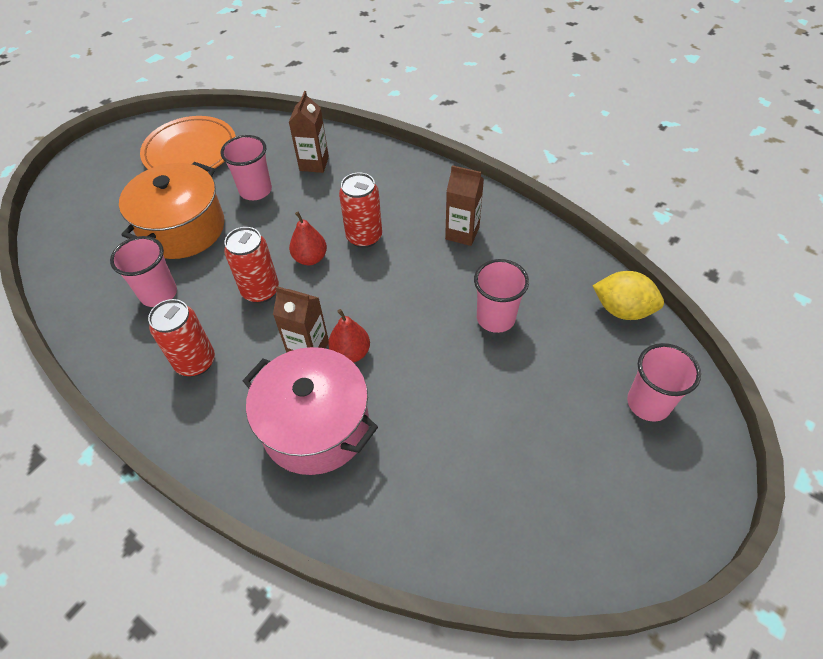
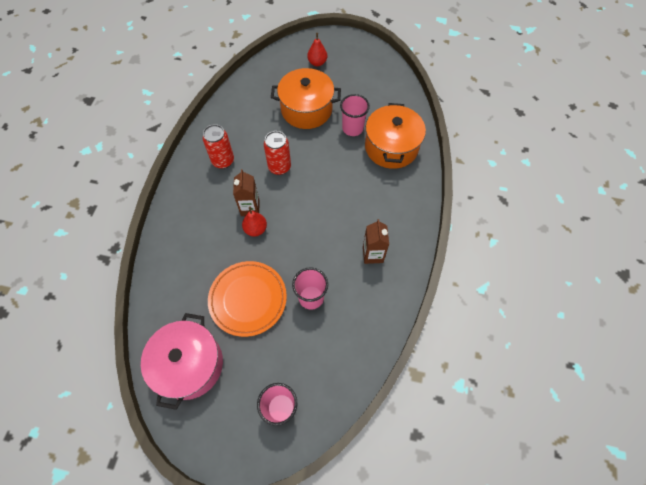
camera: 65 degrees right, 10 degrees up
(159, 294) = (258, 123): pink cup -> none
(190, 151) = (367, 81): orange plate -> orange plate (248, 299)
(310, 258) = (313, 180): red pear -> red pear (317, 63)
(314, 163) = (391, 147): brown carton -> orange pot
(316, 426) = (205, 232): pink pot -> pink pot (189, 364)
(364, 237) = (343, 200): red can -> none
(622, 310) = (350, 375): yellow lemon -> none

